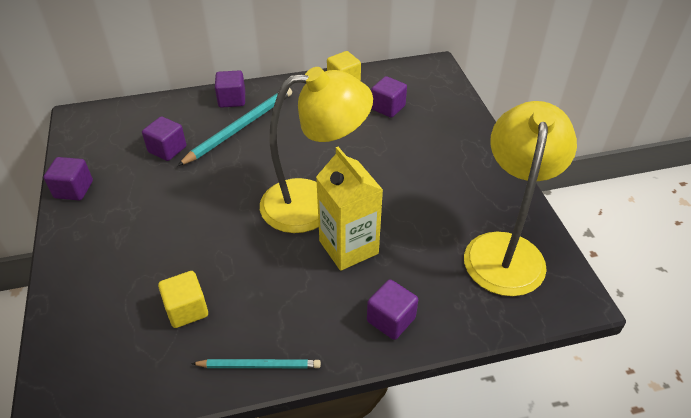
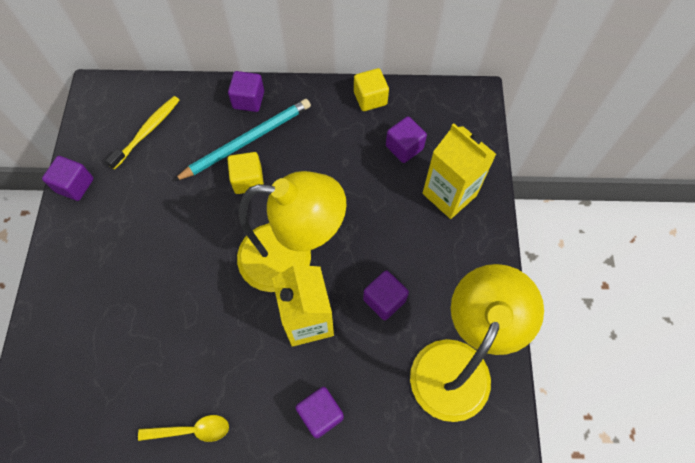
camera: 15 degrees right, 20 degrees up
(139, 137) = (147, 131): none -> yellow toothbrush
(167, 149) = (170, 154): purple cube -> purple cube (384, 300)
(187, 309) = (144, 353): yellow cube -> yellow cube (248, 180)
(259, 365) = (191, 430): turquoise pencil -> yellow spoon
(441, 131) = (449, 194): none -> yellow carton

